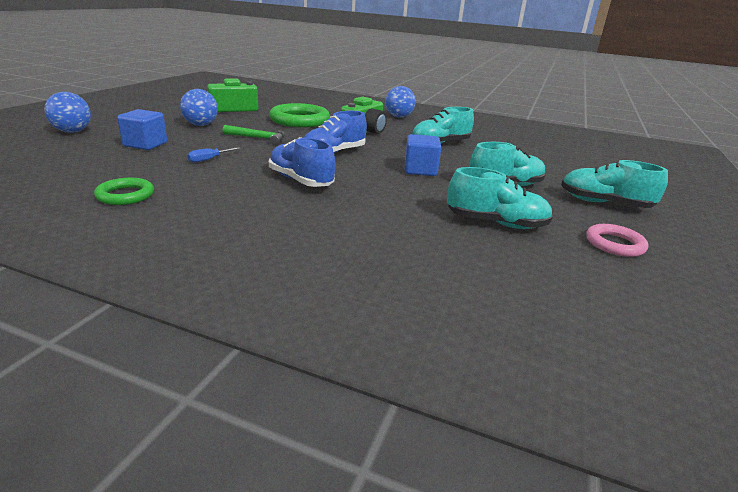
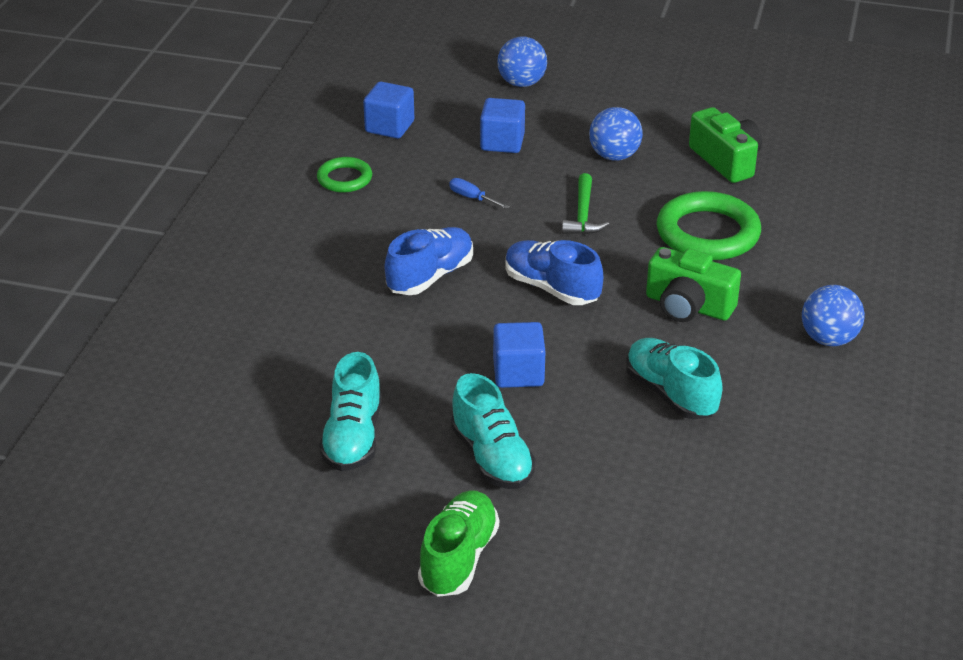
camera: 85 degrees right, 10 degrees up
(64, 172) = (389, 127): none -> blue cube
(604, 203) = (458, 558): turquoise shoe -> green shoe
(614, 244) = (321, 537): pink ring -> none

